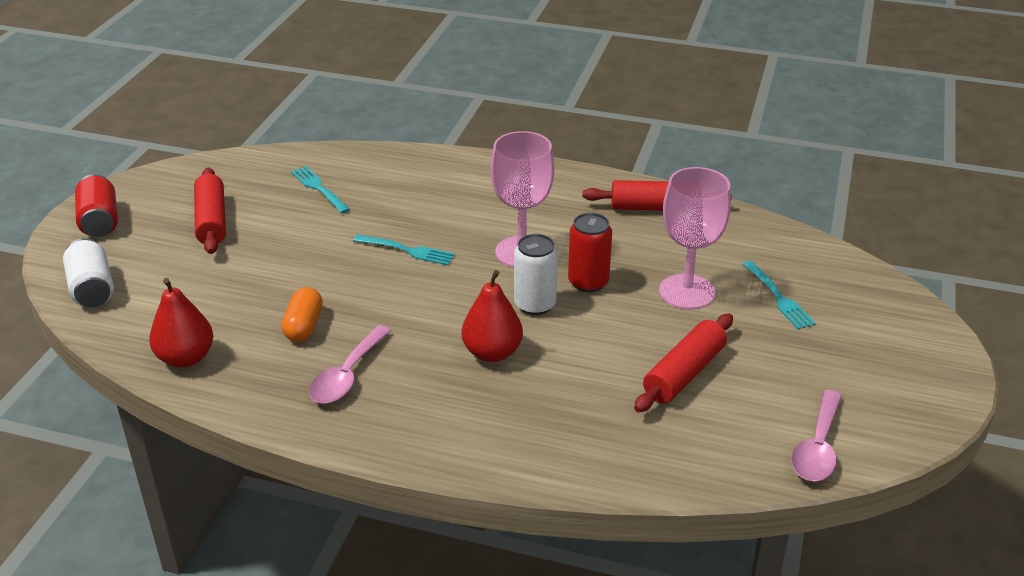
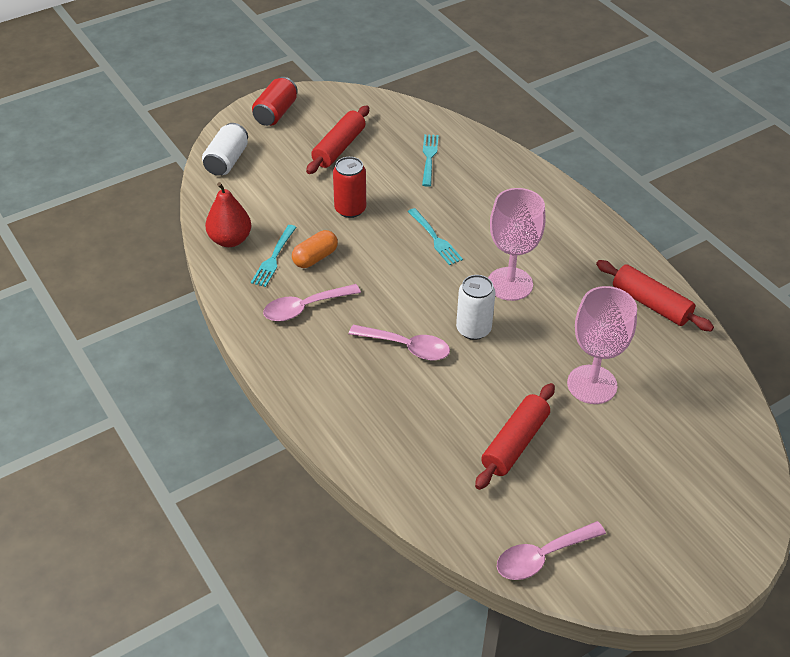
camera: 40 degrees right, 10 degrees up
(492, 353) = (407, 347): red pear -> pink spoon
(588, 282) = (529, 334): red can -> red can (350, 209)
(684, 373) = (515, 443): red rolling pin -> red rolling pin turned 45 degrees counterclockwise
(778, 297) = (657, 431): turquoise fork -> turquoise fork (274, 258)

